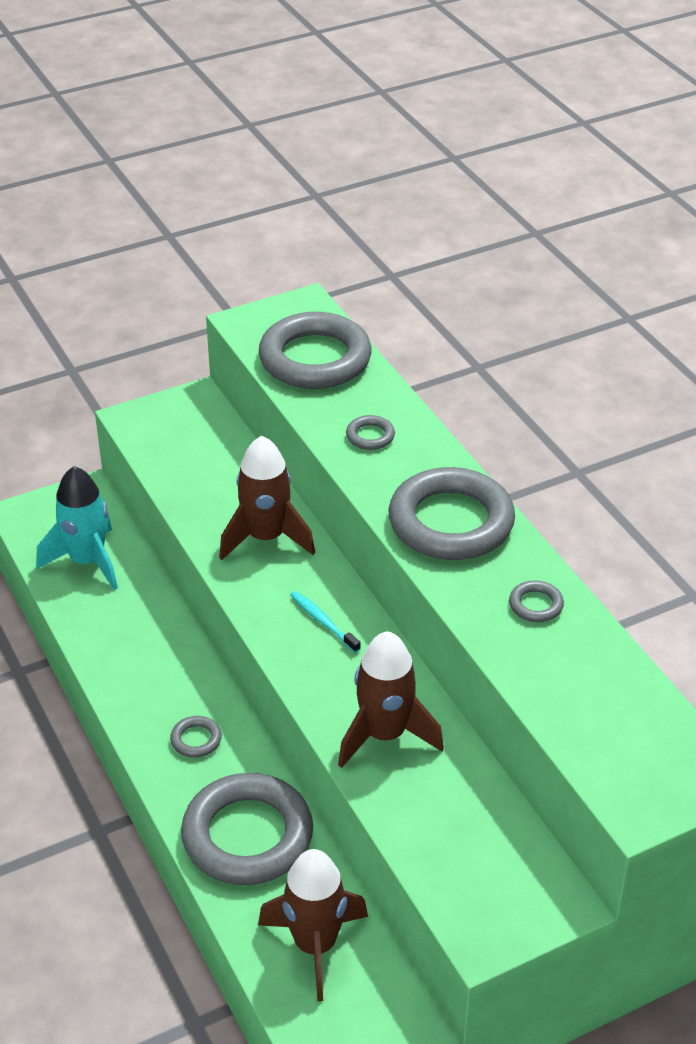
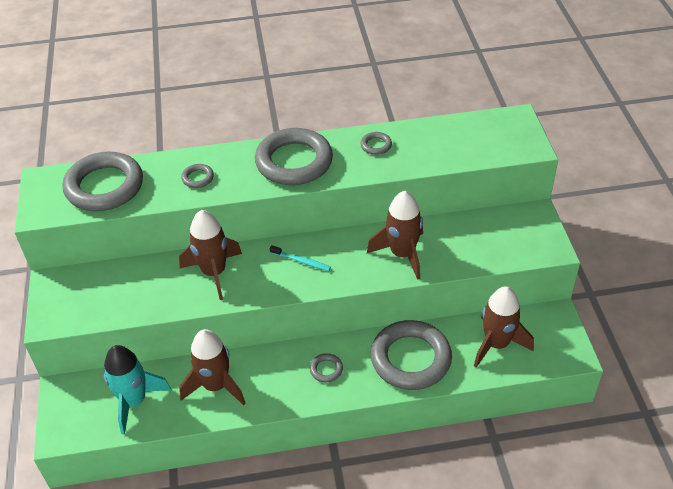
camera: 70 degrees left, 5 degrees up
(133, 630) = (216, 385): none -> brown rocket
(323, 622) = (301, 261): turquoise toothbrush -> turquoise toothbrush turned 135 degrees counterclockwise

